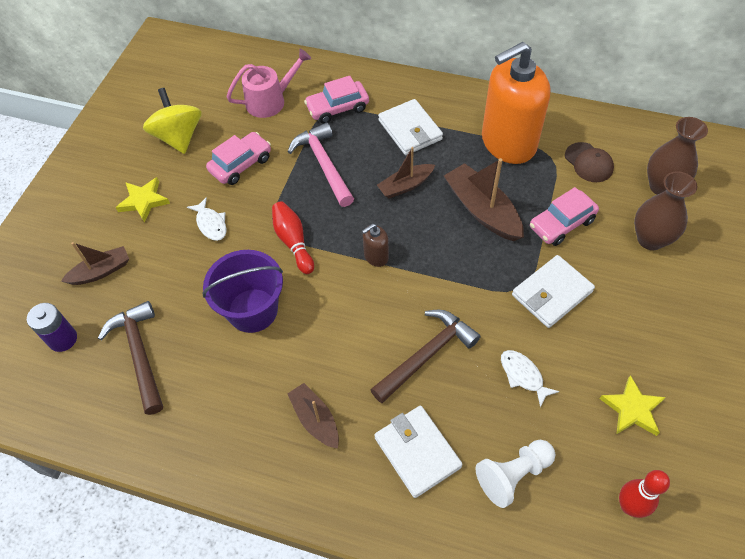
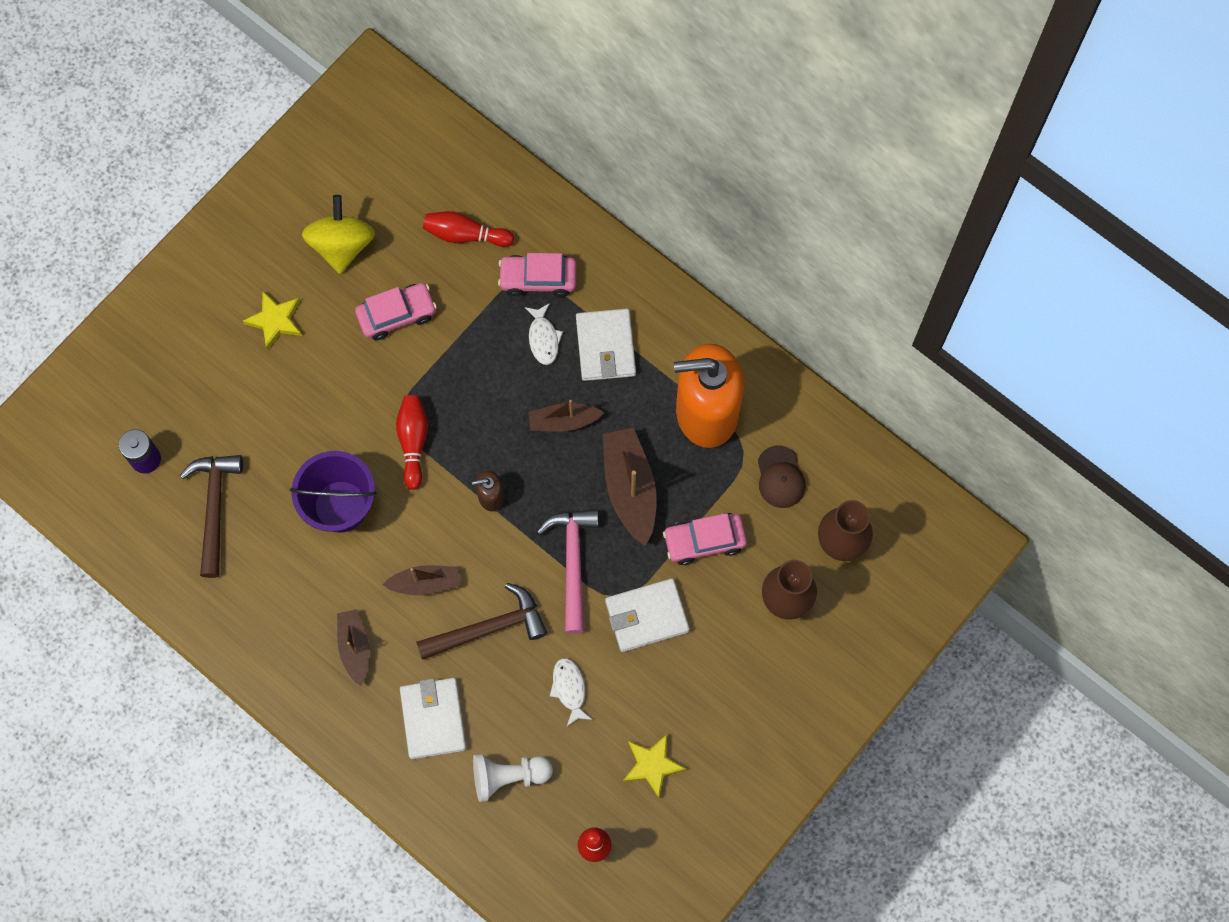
camera: 20 degrees right, 15 degrees up
(101, 271) = (204, 394): brown boat -> brown boat (425, 583)
(211, 224) = (336, 382): white fish -> white fish (543, 338)
(270, 101) = (465, 235): pink watering can -> red bowling pin
(324, 165) = (488, 354): pink hammer -> pink hammer (573, 563)

